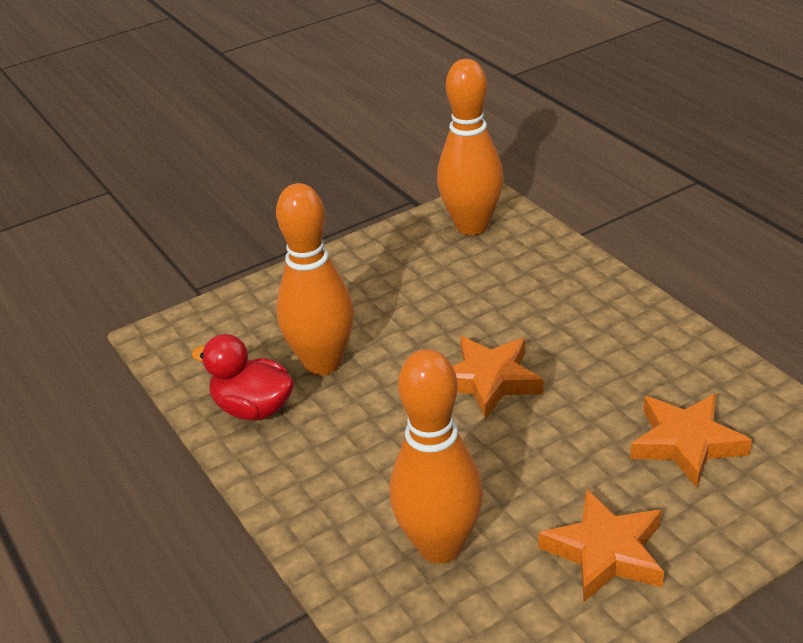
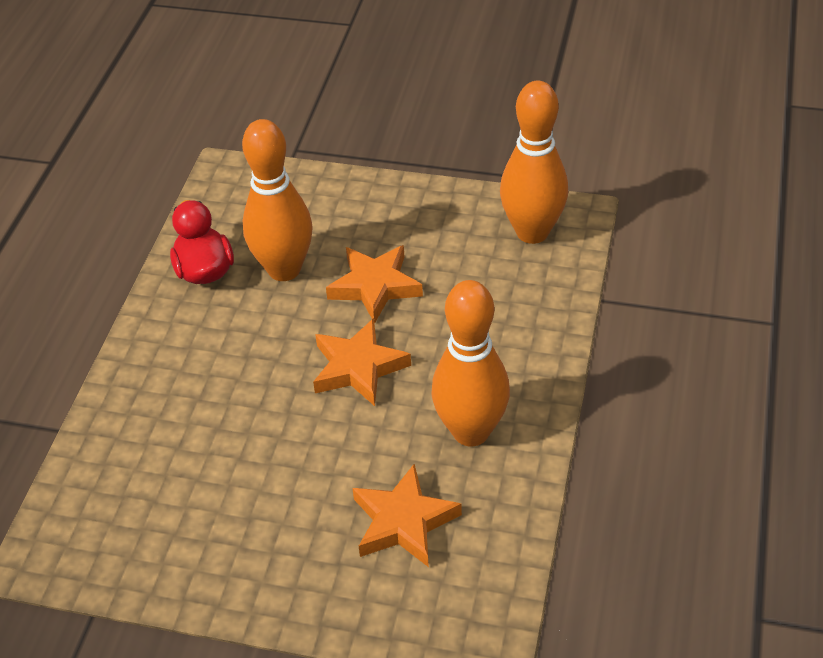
camera: 45 degrees right, 10 degrees up
(440, 546) = (169, 454): orange bowling pin -> orange bowling pin (471, 431)
(605, 552) = (245, 544): orange star -> orange star (375, 286)

